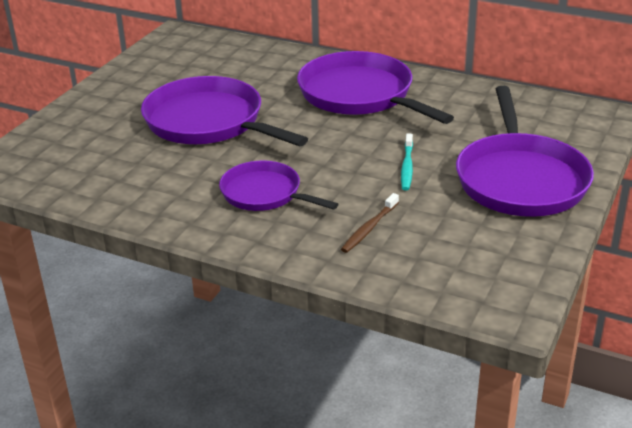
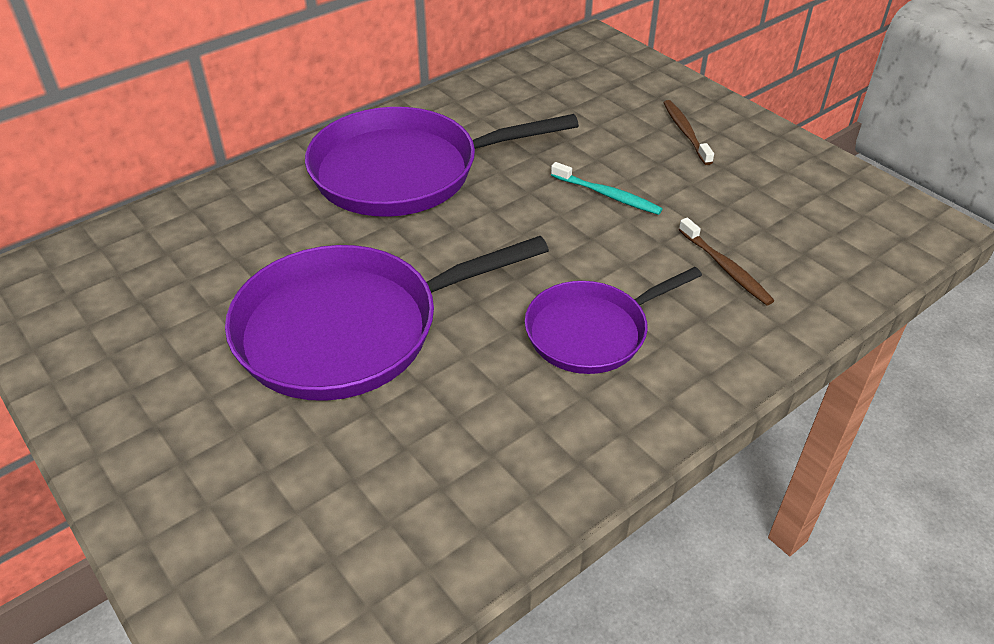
camera: 65 degrees left, 10 degrees up
(520, 179) = (685, 132): purple pan -> brown toothbrush

